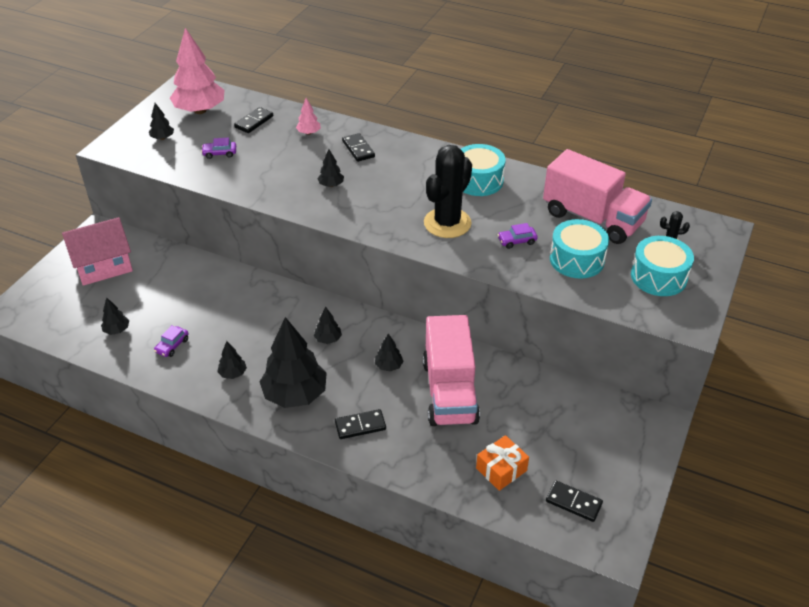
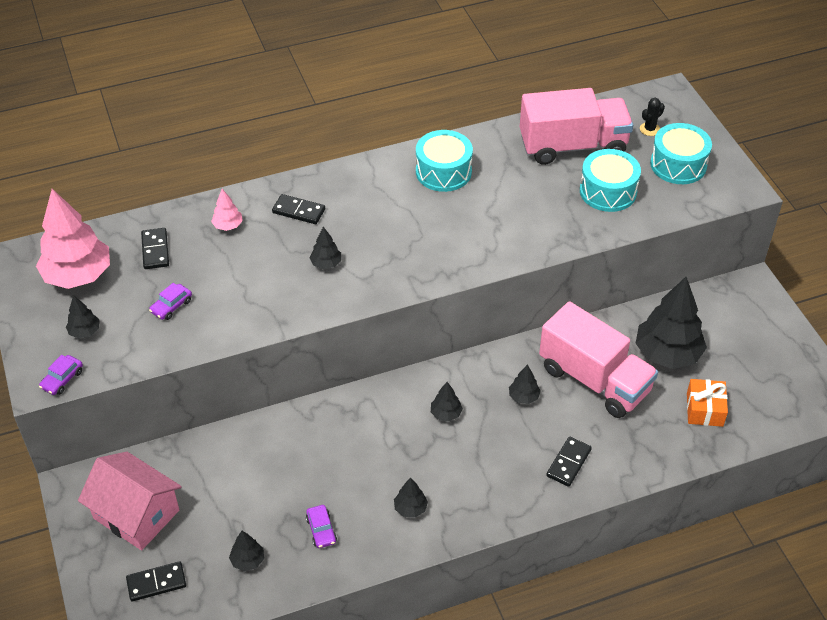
camera: 45 degrees left, 5 degrees up
(103, 265) = (136, 514): pink house -> pink house turned 75 degrees counterclockwise
(295, 394) = (485, 481): black tree -> black tree (667, 354)
(447, 223) = (473, 229): black cactus -> none
(517, 241) = (546, 207): purple car -> purple car (62, 379)
(573, 502) = (776, 393): black domino -> black domino (156, 583)

